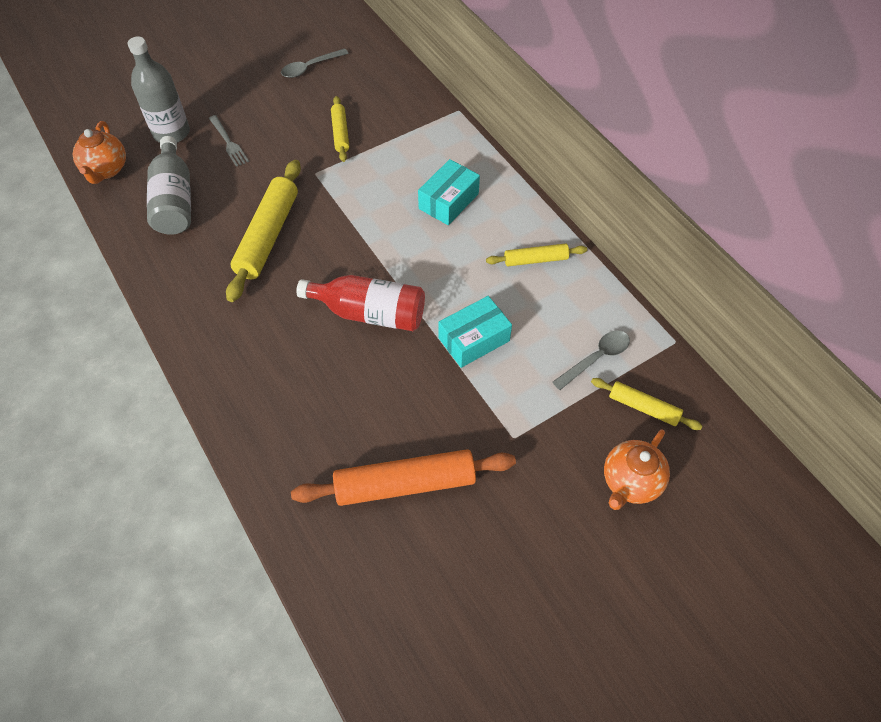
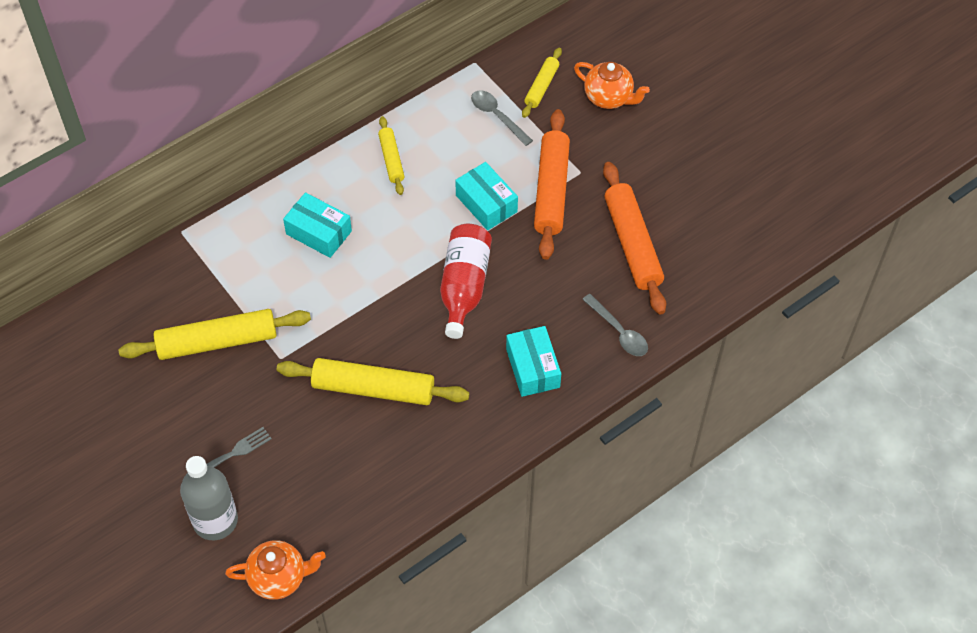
camera: 95 degrees left, 0 degrees up
(174, 200) = (325, 491): grey bottle -> none
(260, 366) = (533, 368): none -> turquoise box
(310, 68) = (100, 389): grey spoon -> grey spoon (619, 332)
(340, 133) = (217, 341): yellow rolling pin -> yellow rolling pin, size x1.83
(488, 404) = (551, 190): none -> orange rolling pin

